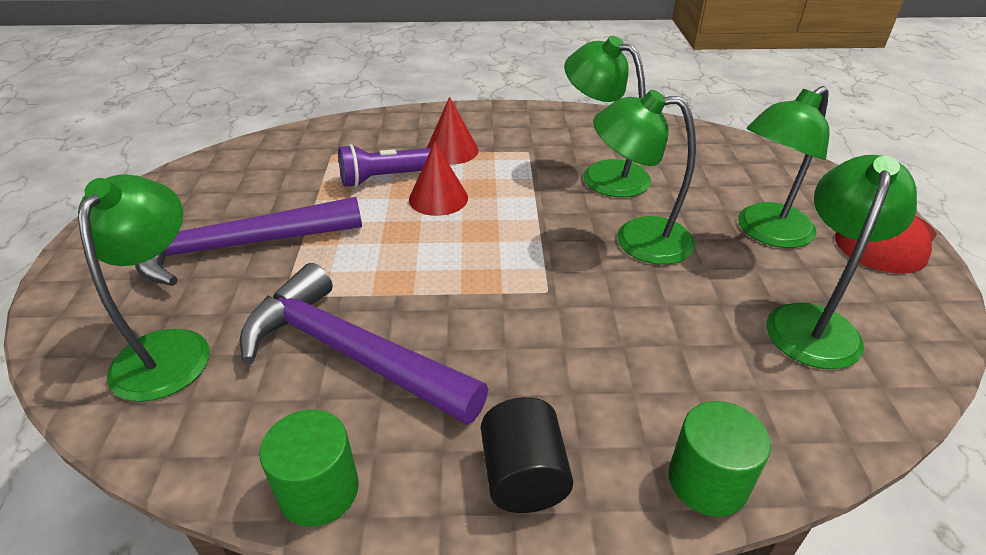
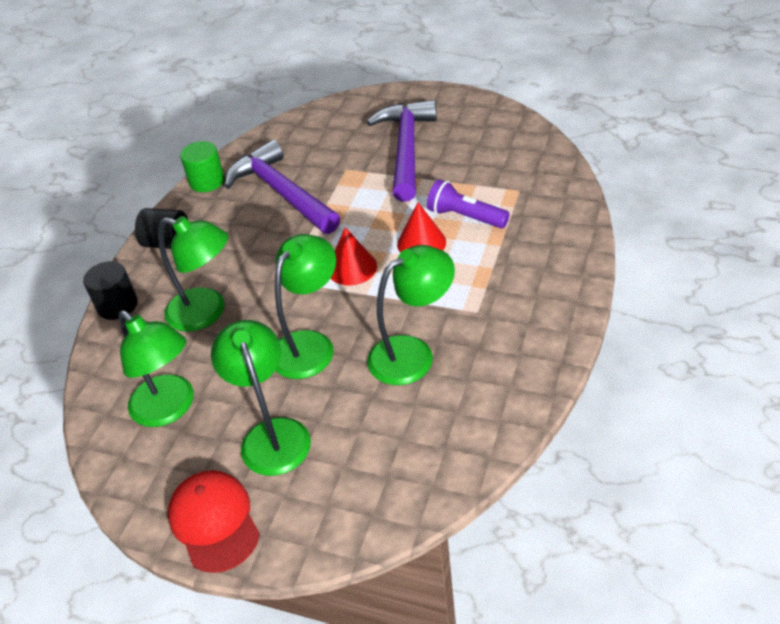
camera: 115 degrees right, 5 degrees up
(170, 348) = (325, 133): green lamp -> green lamp (207, 313)
(351, 353) = (282, 193): purple hammer -> purple hammer turned 90 degrees counterclockwise
(385, 178) = (465, 217): purple flashlight -> purple flashlight turned 60 degrees counterclockwise
(452, 150) = (497, 260): red cone -> red cone (352, 268)
(707, 481) = (117, 305): green cylinder -> black cylinder

